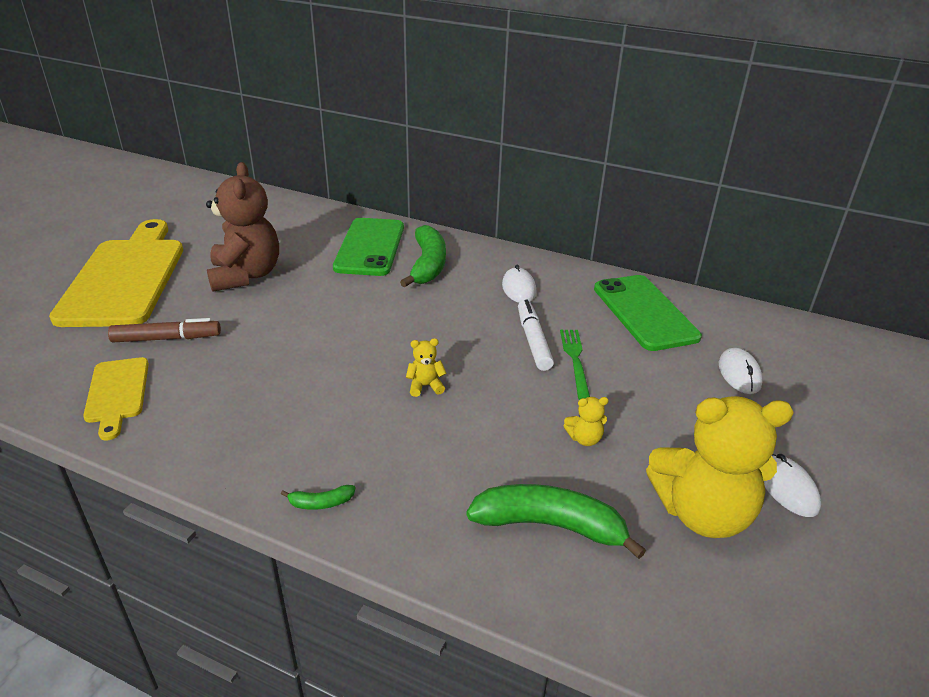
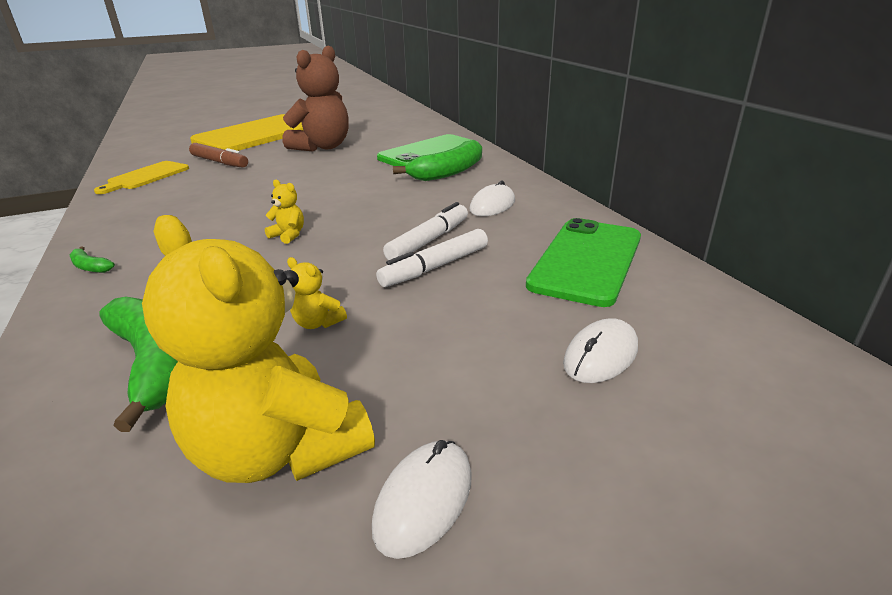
camera: 45 degrees right, 5 degrees down
(575, 360) = (435, 267): green fork -> white marker

